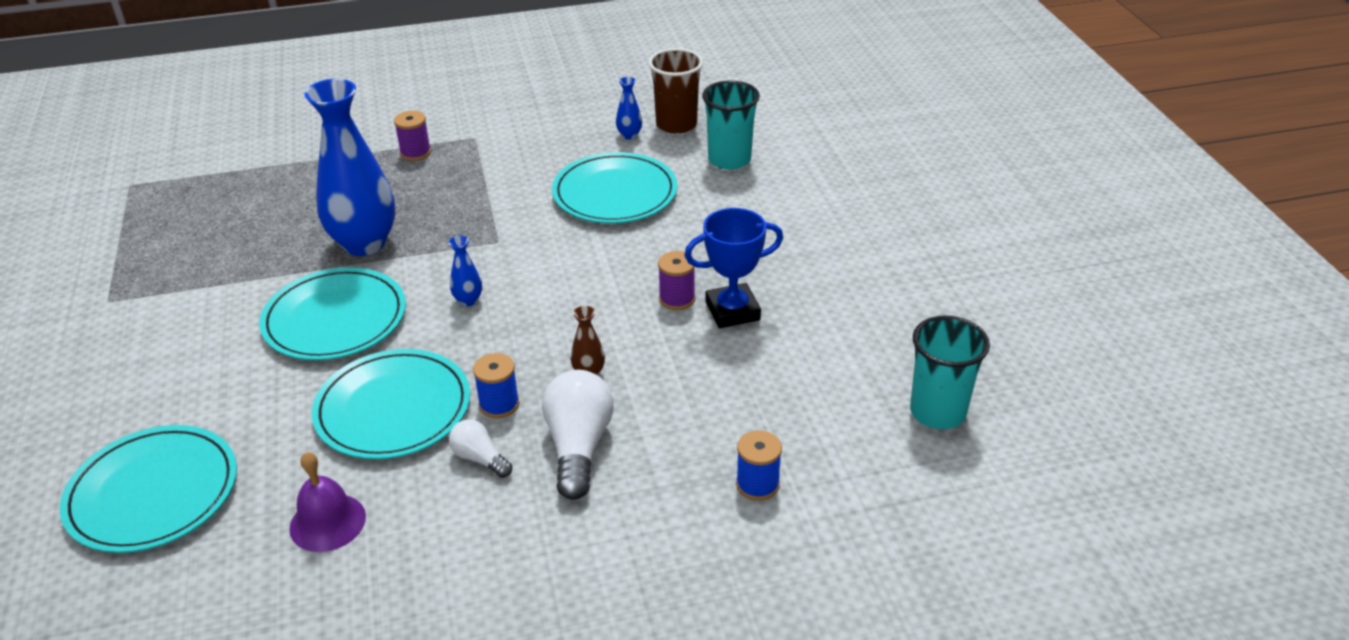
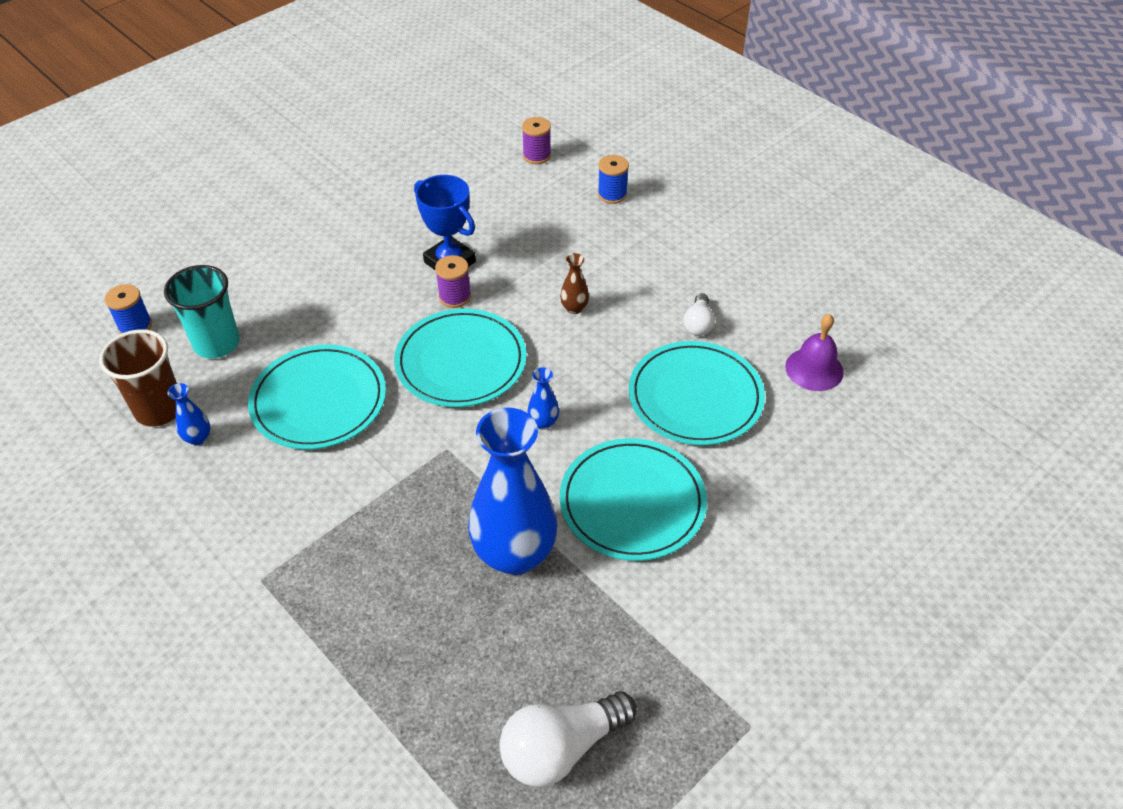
camera: 120 degrees left, 10 degrees up
(153, 493) = (886, 485): turquoise plate -> turquoise plate (461, 362)
(415, 153) = (321, 619): purple spool -> purple spool (537, 156)
(499, 404) = (643, 340): blue spool -> blue spool (135, 326)
(578, 447) = (647, 282): white light bulb -> white light bulb (561, 748)
(937, 412) = (490, 144): turquoise cup -> none

